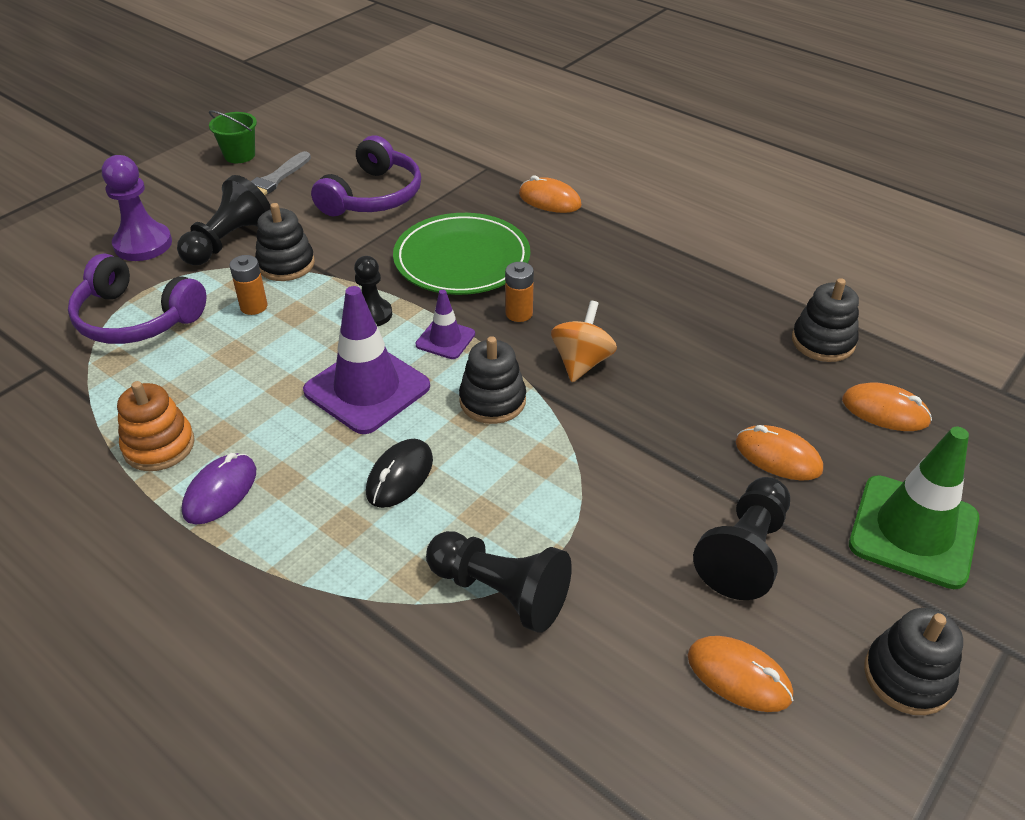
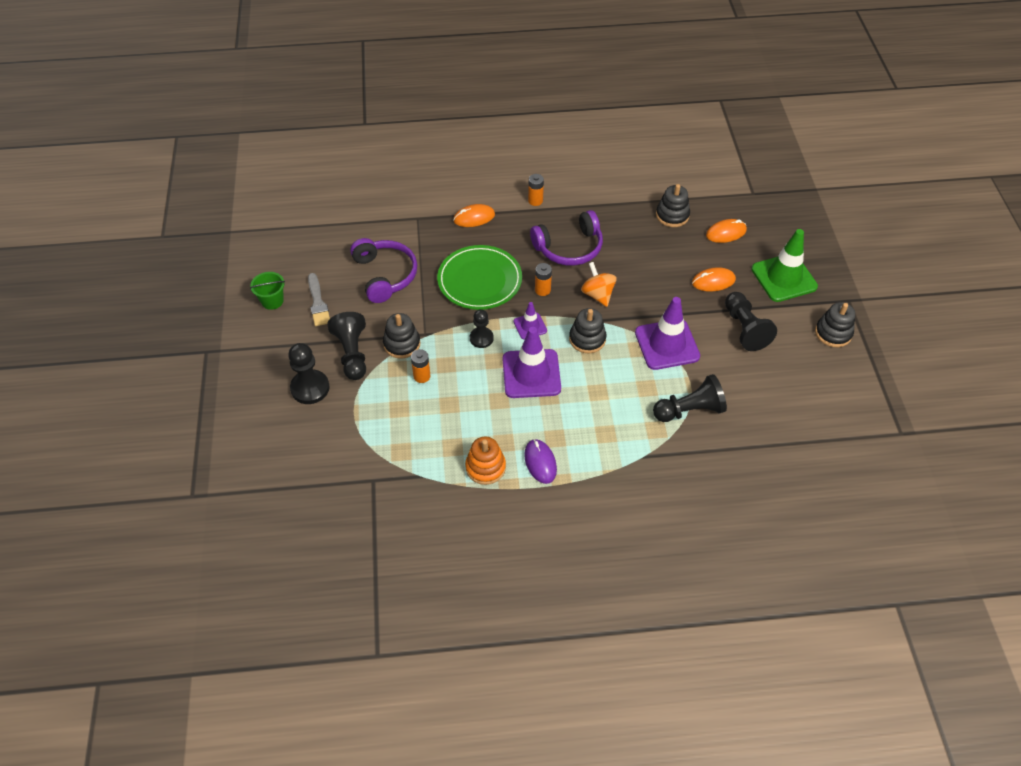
camera: 45 degrees left, 10 degrees up
(136, 319) = (375, 425): purple headphones -> purple headphones (569, 248)
(143, 244) = (310, 388): purple pawn -> black pawn
(400, 476) = (597, 398): black mouse -> none
(591, 484) = (667, 344): none -> purple traffic cone
(649, 224) = (535, 201): none -> orange battery
(739, 676) = (790, 374): orange mouse -> none

